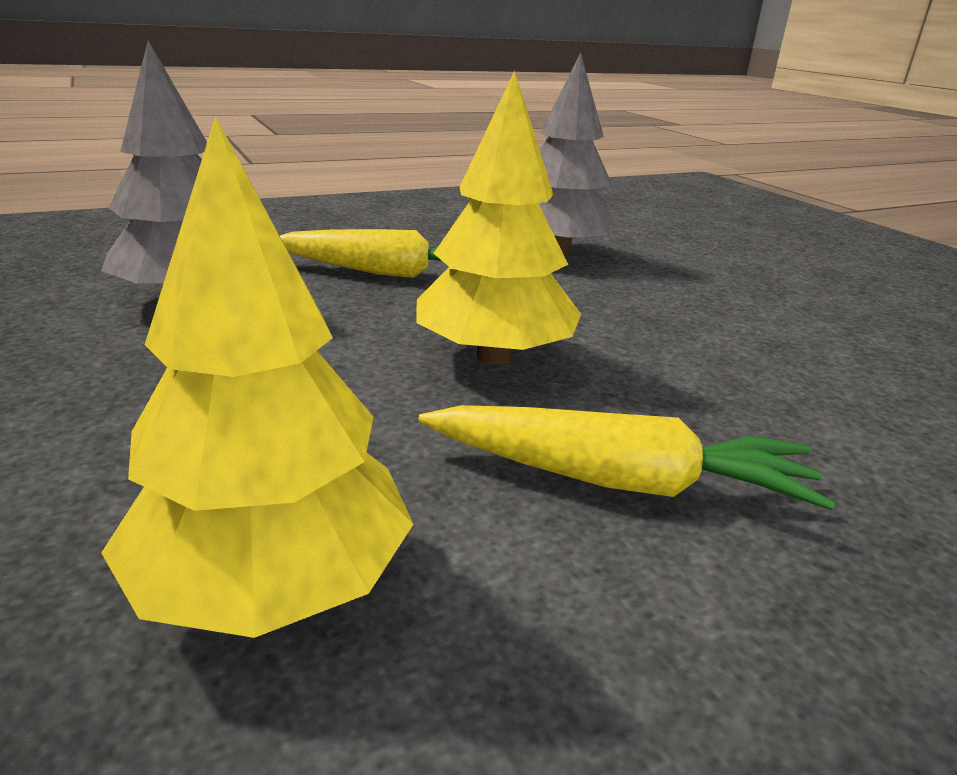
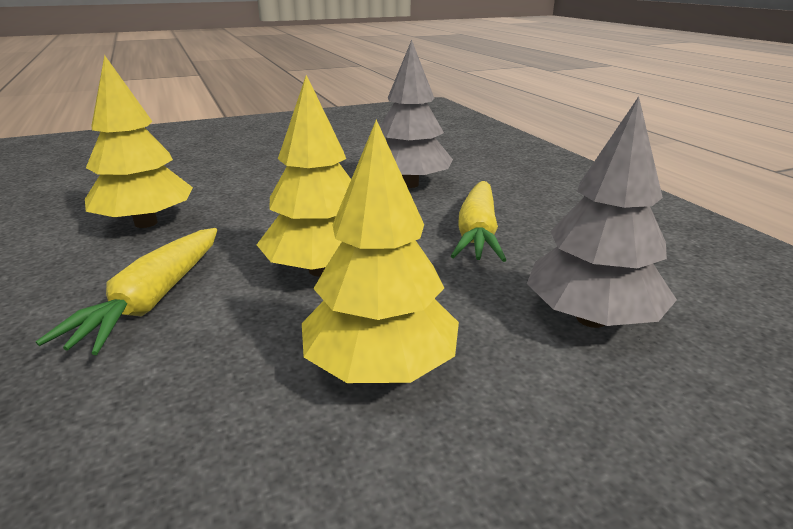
camera: 95 degrees right, 0 degrees up
(670, 325) = (381, 367): none -> yellow tree

